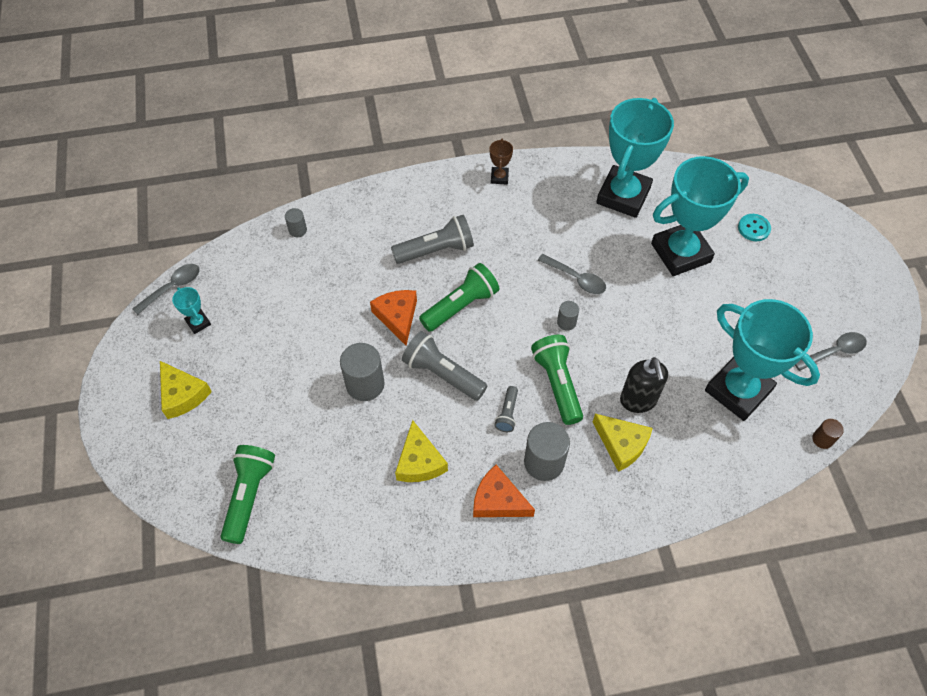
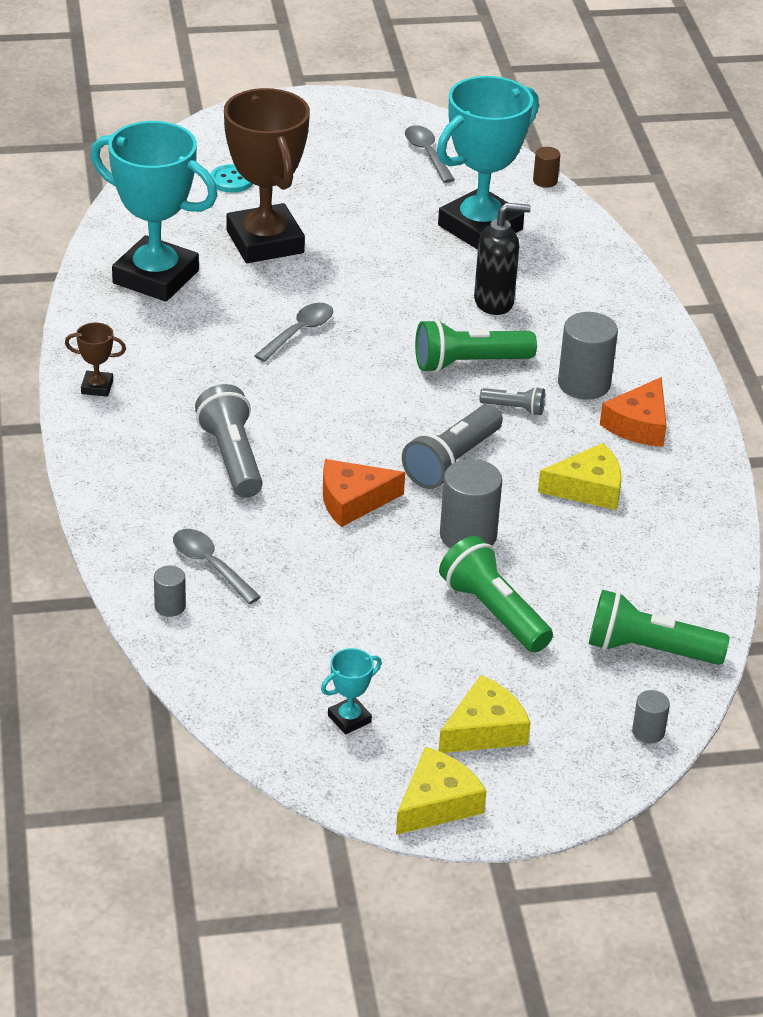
camera: 90 degrees left, 20 degrees down
(172, 287) = (274, 755): grey spoon -> grey spoon (210, 565)
(460, 306) = (337, 439): green flashlight -> green flashlight (493, 612)
(566, 322) = (372, 347): grey cylinder -> grey cylinder (648, 732)
(621, 444) = (556, 321): yellow cheese -> yellow cheese (437, 803)
(680, 253) = (265, 242): turquoise trophy -> brown trophy

